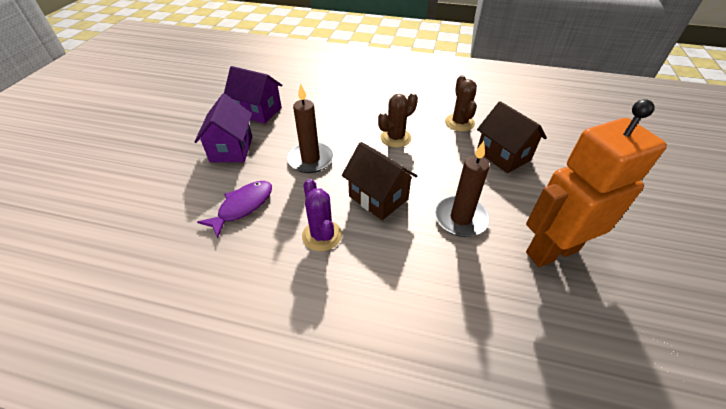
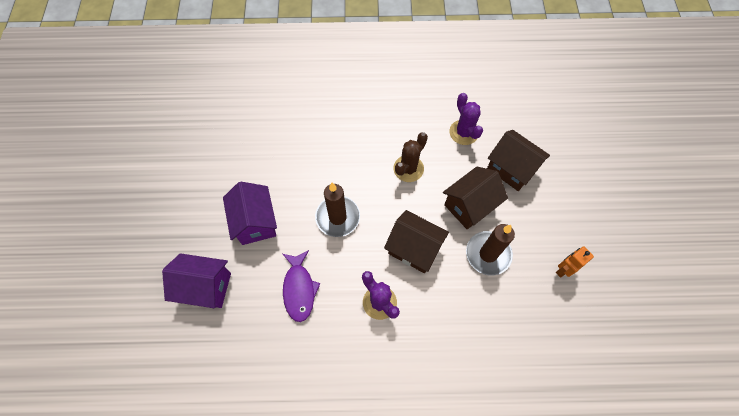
camera: 15 degrees left, 20 degrees up
(243, 206) = (299, 289): purple fish -> purple fish turned 150 degrees clockwise
(258, 111) = (258, 162): purple house -> purple house (206, 287)
(450, 175) = (470, 206): none -> brown house
(459, 123) = (464, 132): brown cactus -> purple cactus
(551, 251) = (563, 269): orange robot -> orange robot, size x0.42

